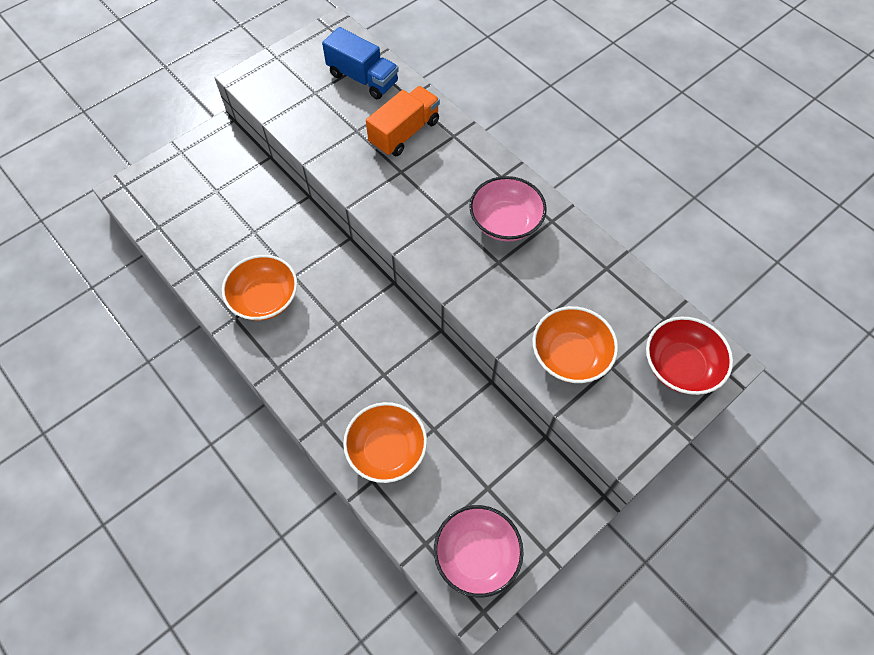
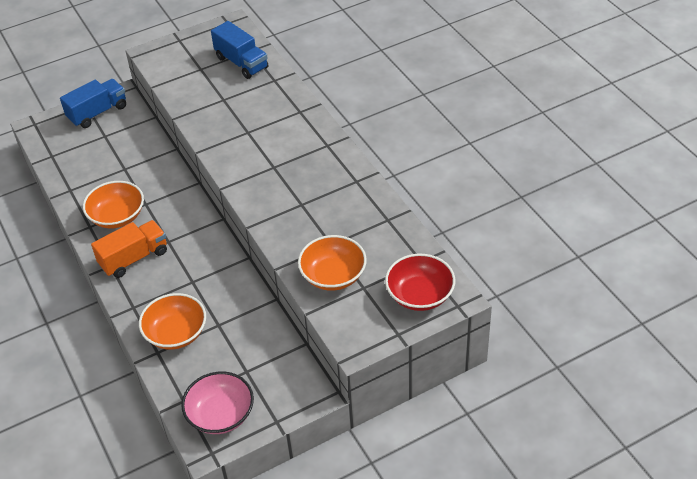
camera: 15 degrees right, 15 degrees down
(198, 160) = (97, 113): none -> blue truck
(404, 133) = (260, 105): orange truck -> orange truck (134, 258)
(505, 222) = (318, 177): pink bowl -> none

